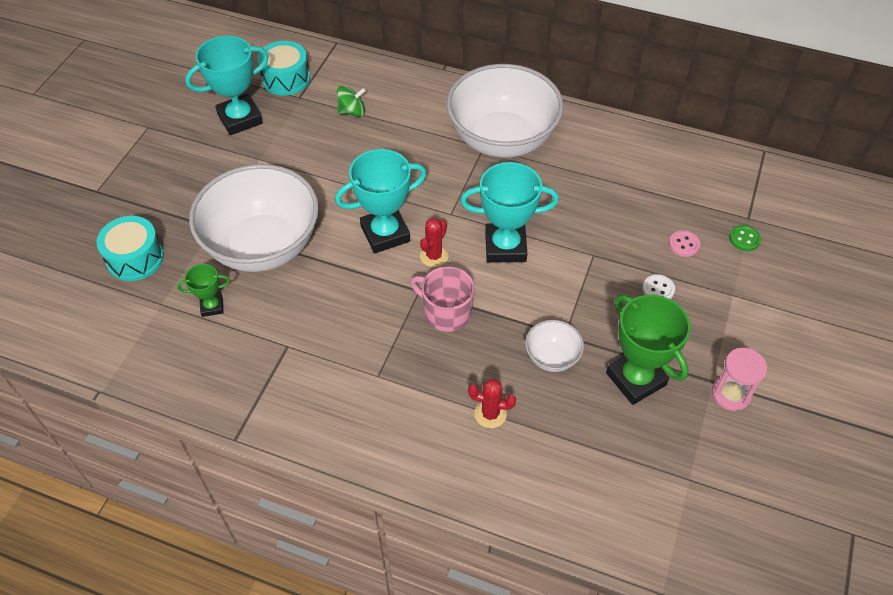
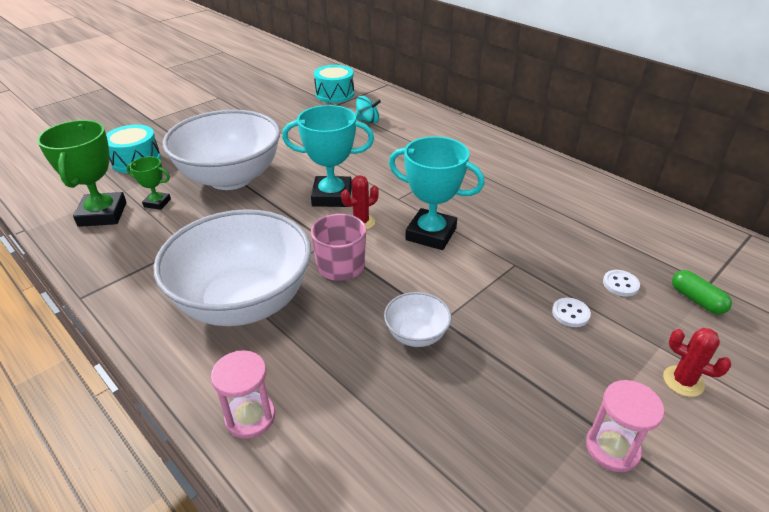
camera: 25 degrees right, 15 degrees down
(240, 119) = (283, 107): turquoise trophy -> none
(352, 112) = (368, 121): green spinning top -> turquoise spinning top
(471, 480) = (250, 417): none -> pink hourglass
(490, 414) = (317, 362): red cactus -> red cactus (683, 381)
(502, 139) = (479, 163): white bowl -> white bowl (244, 302)
(636, 379) = (498, 388): green trophy -> green trophy (102, 214)
(684, 244) = (620, 284): pink button -> white button
(744, 239) = (696, 300): green button -> green capsule

